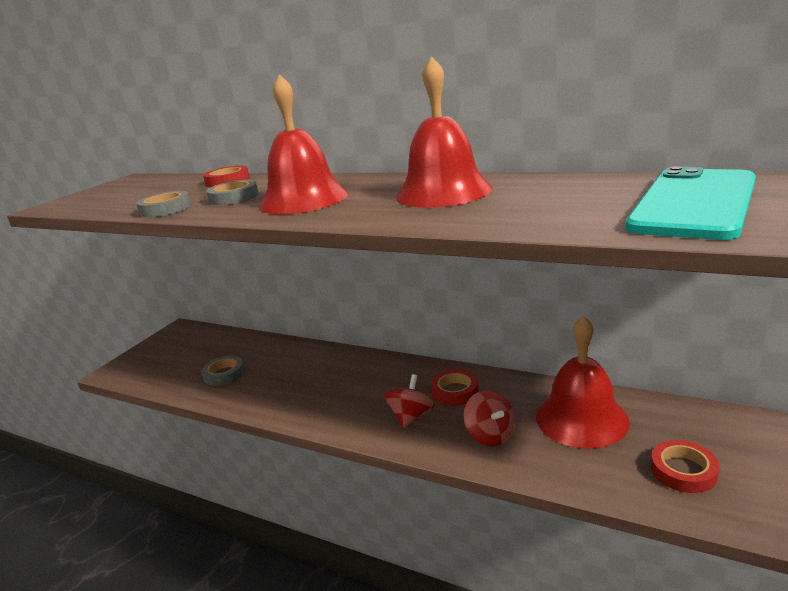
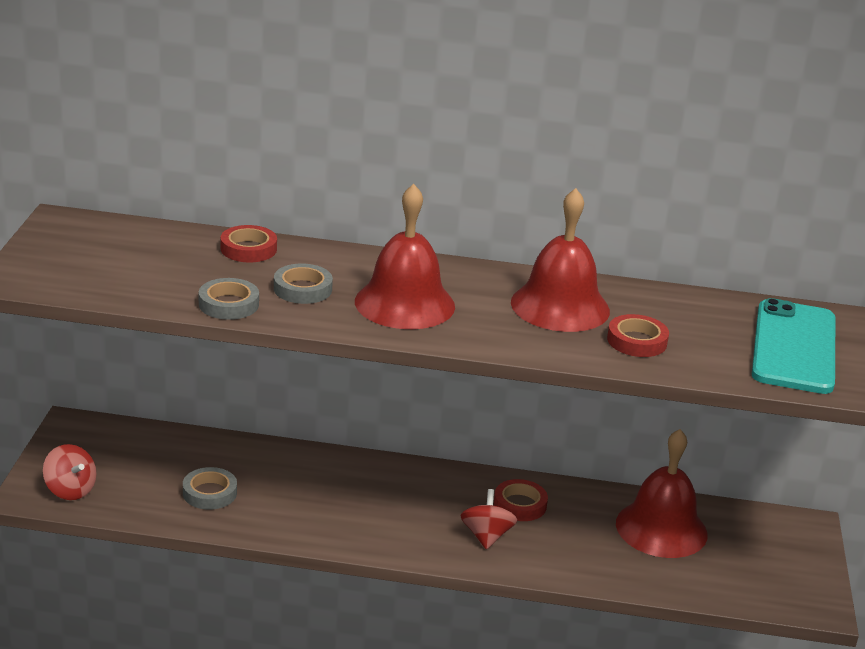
camera: 25 degrees left, 5 degrees up
(490, 435) = (579, 550): red spinning top -> red spinning top (70, 490)
(683, 470) = (761, 572): red tape -> red tape (637, 341)

